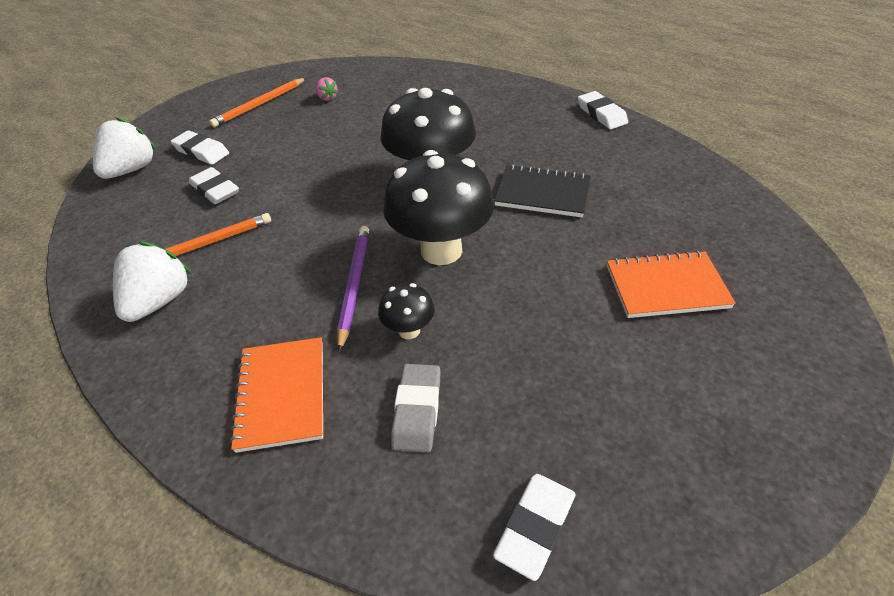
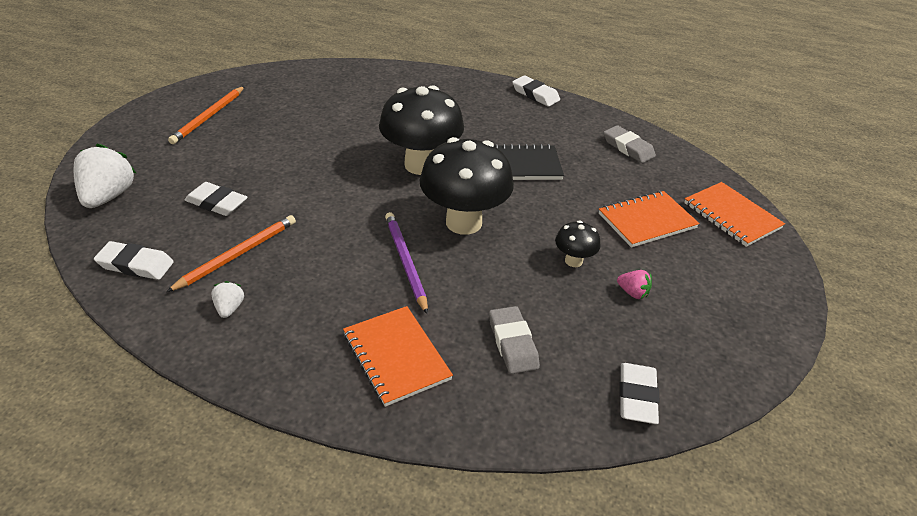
camera: 25 degrees left, 5 degrees down
(160, 301) = (229, 308): white strawberry -> white strawberry, size x0.49
(201, 151) = (176, 169): white eraser -> white eraser (135, 265)
(327, 98) = (277, 104): pink strawberry -> pink strawberry (633, 293)
(409, 330) = (473, 288): black mushroom -> black mushroom (573, 261)
(686, 190) = (628, 148): none -> grey eraser
(791, 300) = (731, 216): none -> orange notebook

